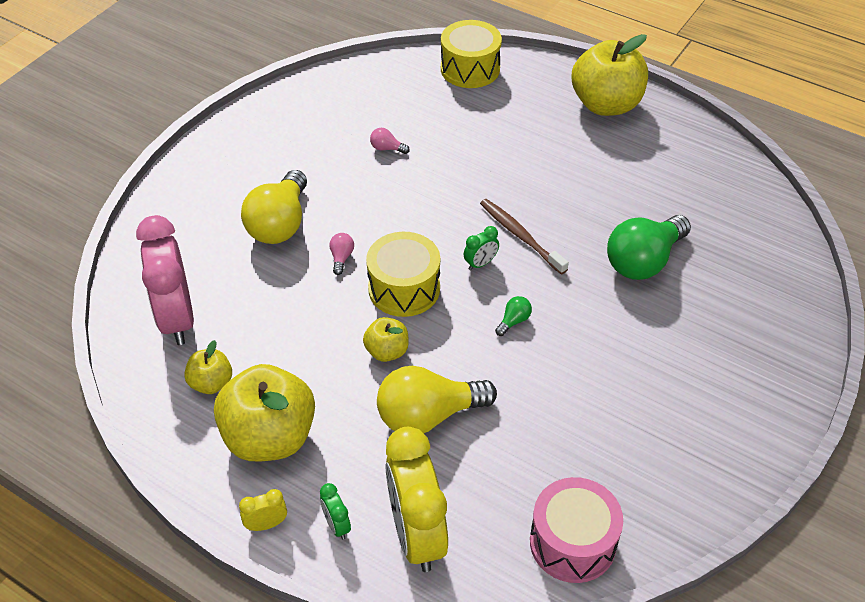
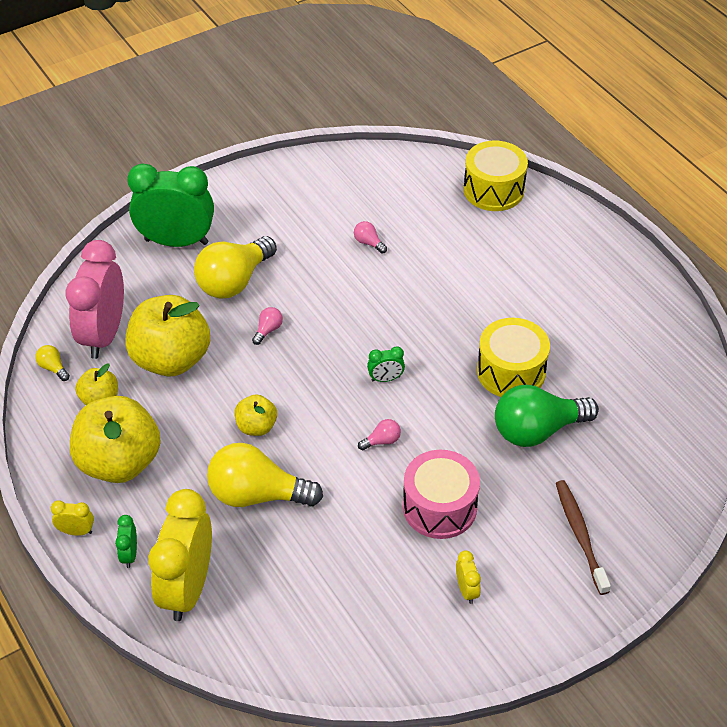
camera: 25 degrees right, 0 degrees up
(142, 369) = (53, 368): none -> yellow light bulb
(198, 205) = (176, 241): none -> green clock
(404, 289) = (304, 377): yellow drum -> yellow drum (511, 372)
(513, 321) = (382, 441): green light bulb -> pink light bulb
(520, 235) = (438, 365): brown toothbrush -> brown toothbrush (580, 534)
(572, 543) = (310, 648): pink drum -> pink drum (439, 507)
(606, 104) = (603, 267): yellow apple -> yellow apple (171, 359)
(677, 427) = (466, 590): none -> yellow clock

